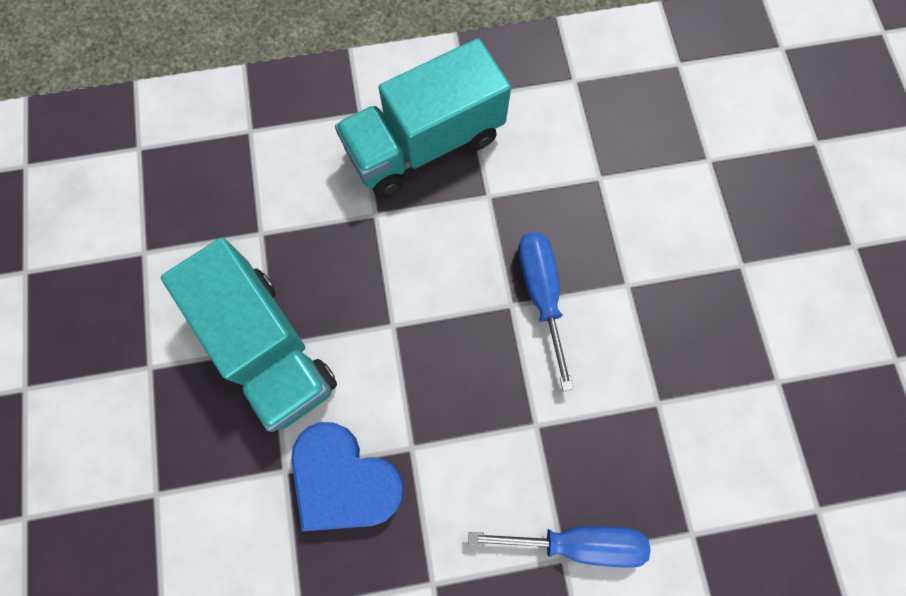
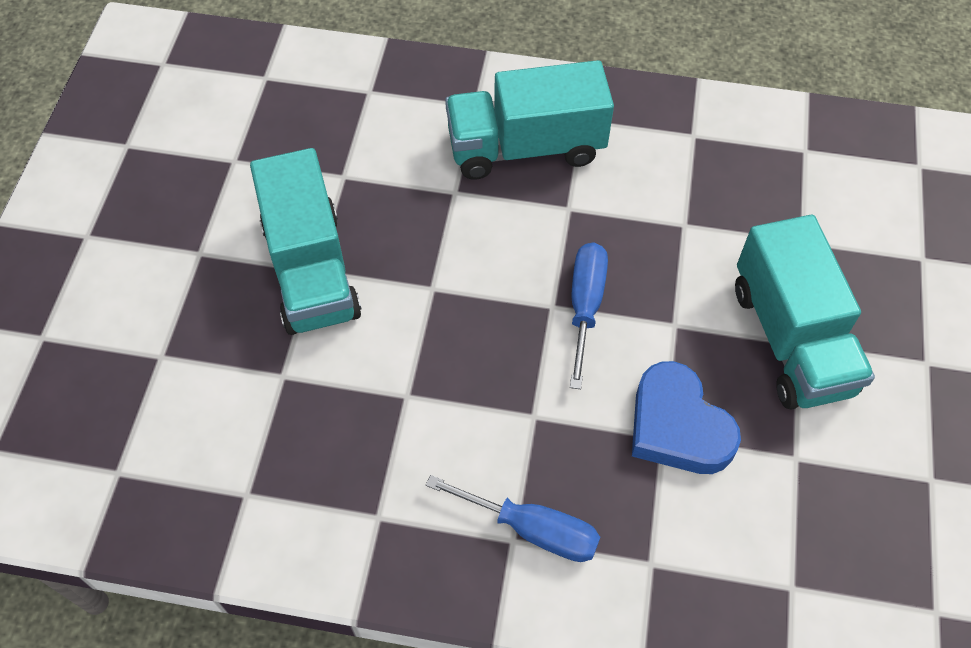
camera: 20 degrees right, 15 degrees down
(345, 479) = (334, 401): blue heart -> blue heart (677, 426)
(733, 263) = (791, 339): none -> turquoise truck

